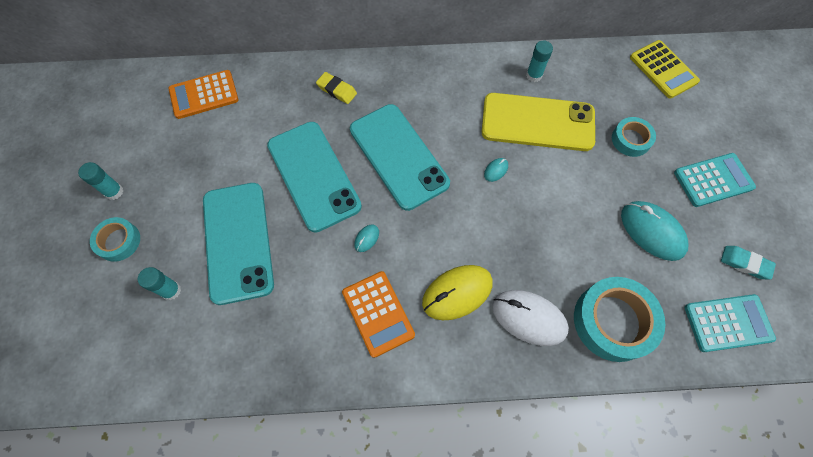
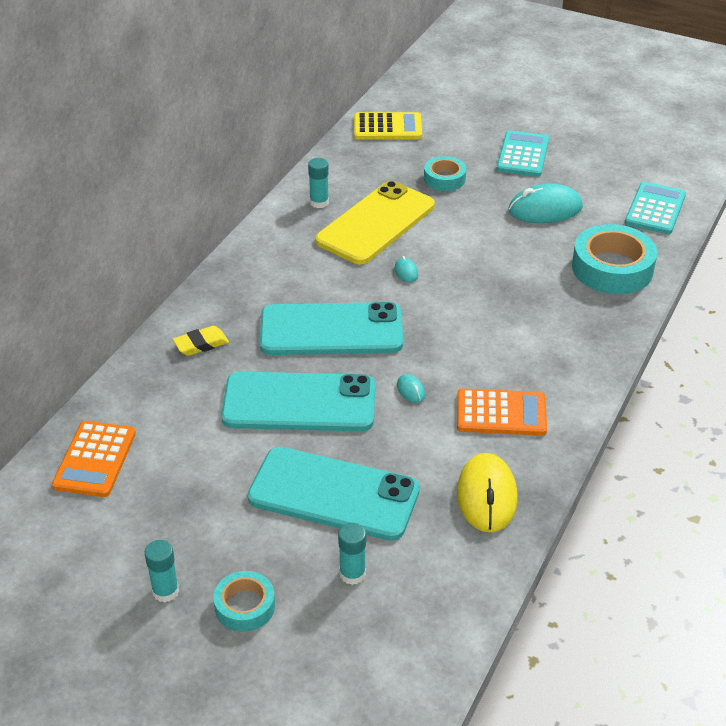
camera: 60 degrees left, 25 degrees down
(457, 293) = (518, 350): yellow mouse -> yellow mouse (487, 496)
(529, 318) = (575, 315): white mouse -> none
(744, 263) = (610, 176): turquoise eraser -> none

